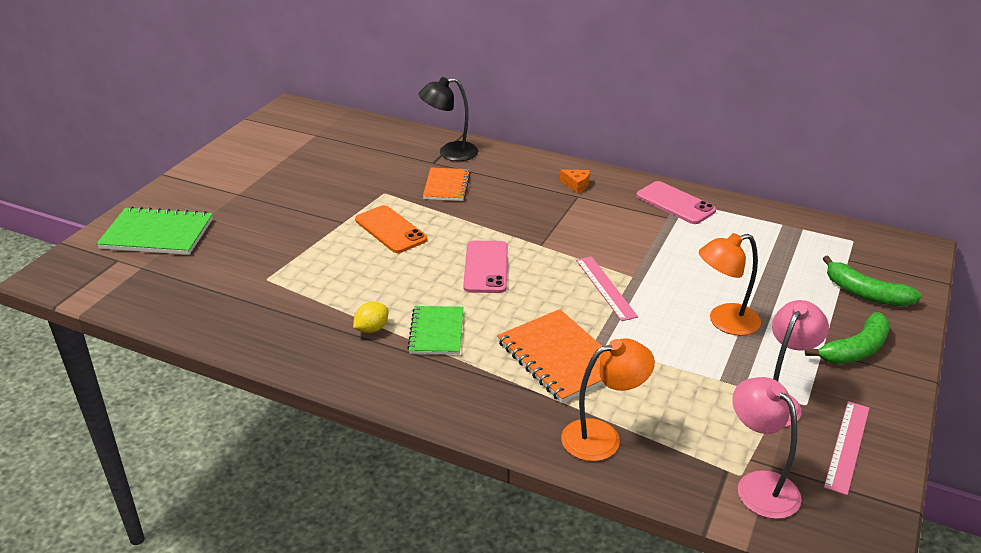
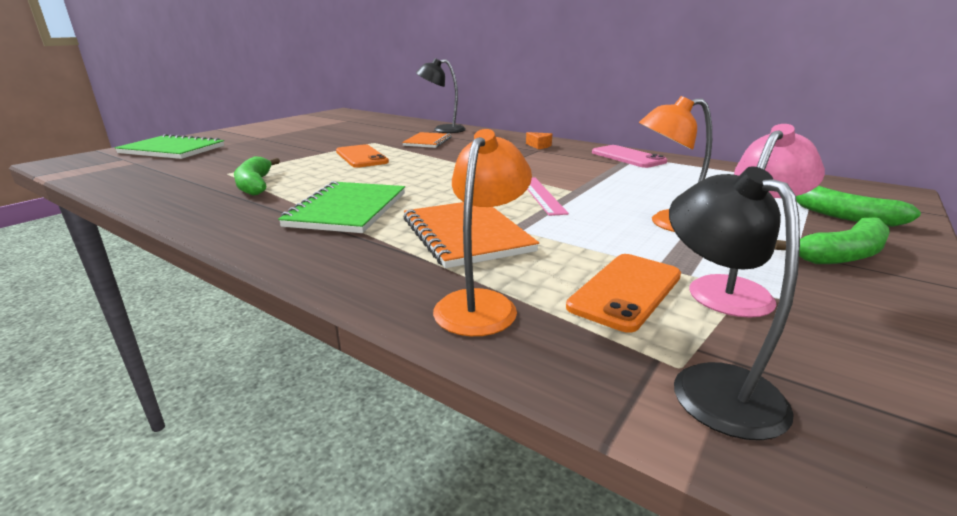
camera: 10 degrees right, 10 degrees down
(315, 299) = (255, 185): none -> green banana
(372, 329) = (286, 204): yellow lemon -> none
(436, 332) = (347, 209): green notebook -> green notebook, size x1.54
(486, 267) = (429, 178): pink phone -> none
(602, 437) = (481, 303): orange lamp -> orange lamp turned 60 degrees counterclockwise
(700, 411) = (626, 291): none -> orange phone
(759, 485) = (712, 384): pink lamp -> black lamp
(847, 446) = (860, 349): pink ruler -> none

